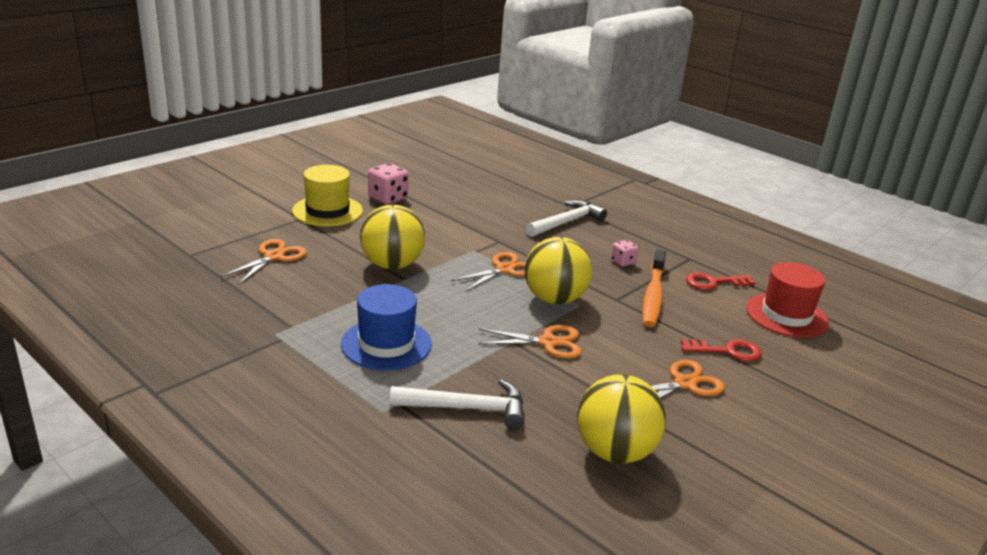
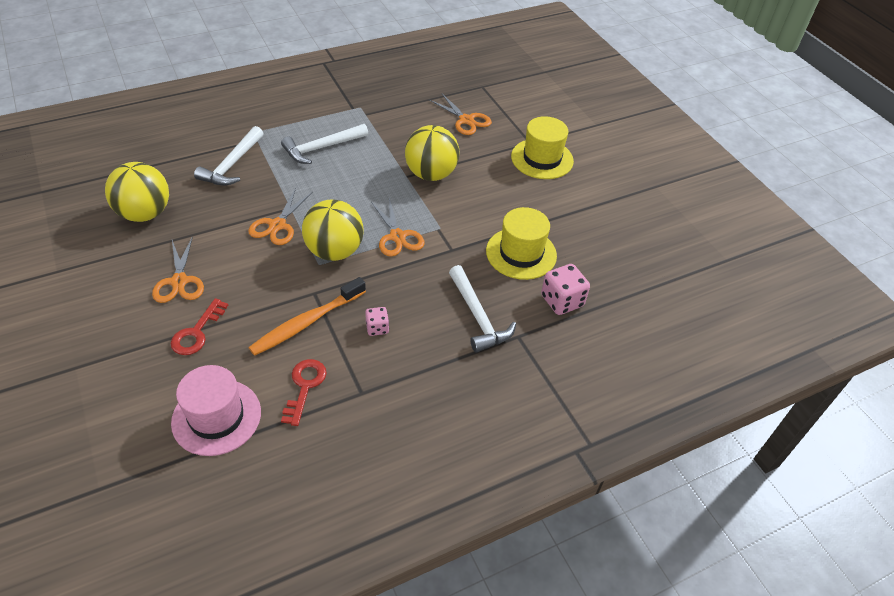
camera: 110 degrees right, 20 degrees up
(386, 344) = (322, 148): blue hat -> white hammer
(388, 198) = (563, 200): pink dice -> pink dice (562, 301)
(476, 211) = (521, 253): none -> yellow hat
(653, 295) = (306, 322): orange toothbrush -> orange toothbrush turned 75 degrees counterclockwise
(786, 315) = (216, 417): red hat -> pink hat

